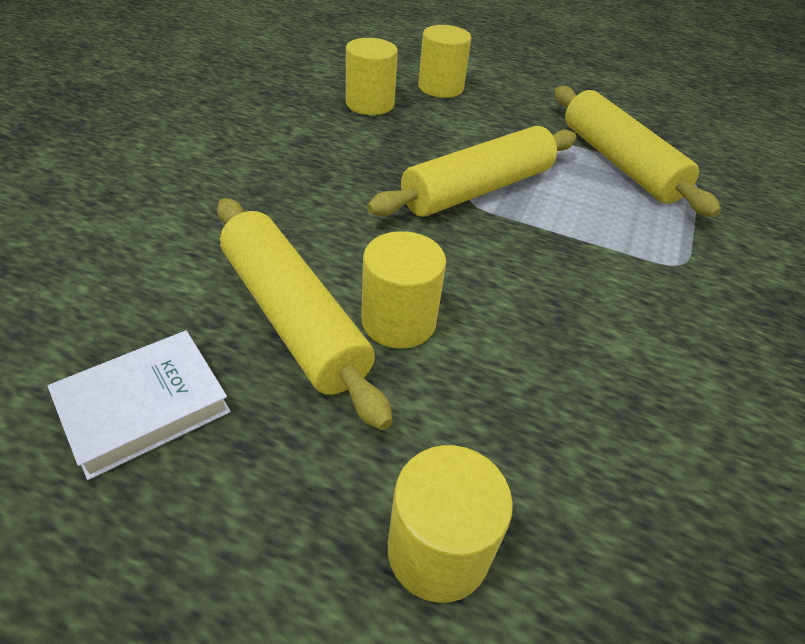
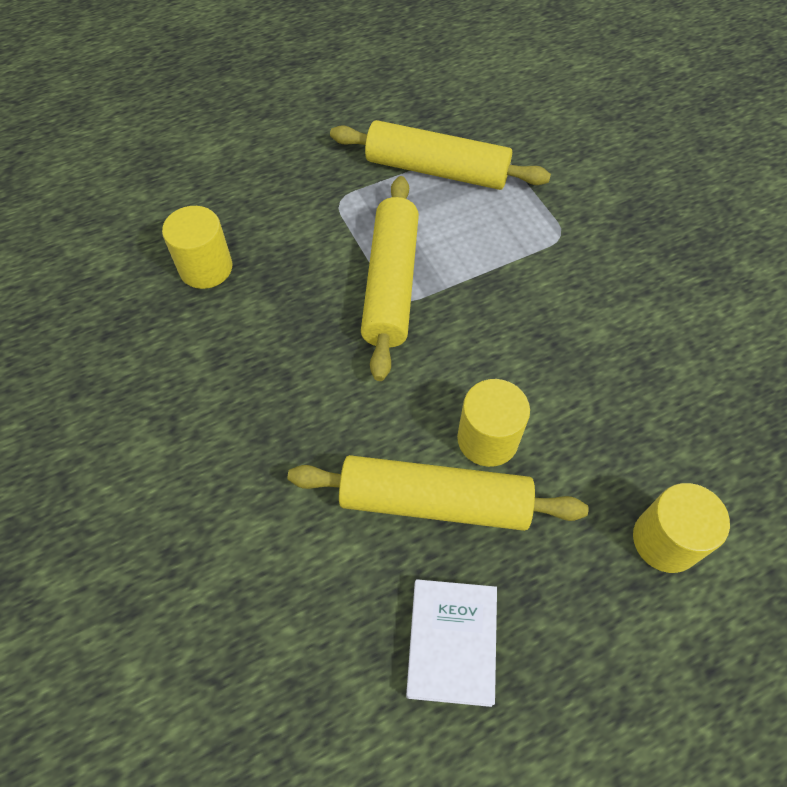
camera: 45 degrees left, 15 degrees up
(440, 88) = (229, 197): yellow cylinder -> none

